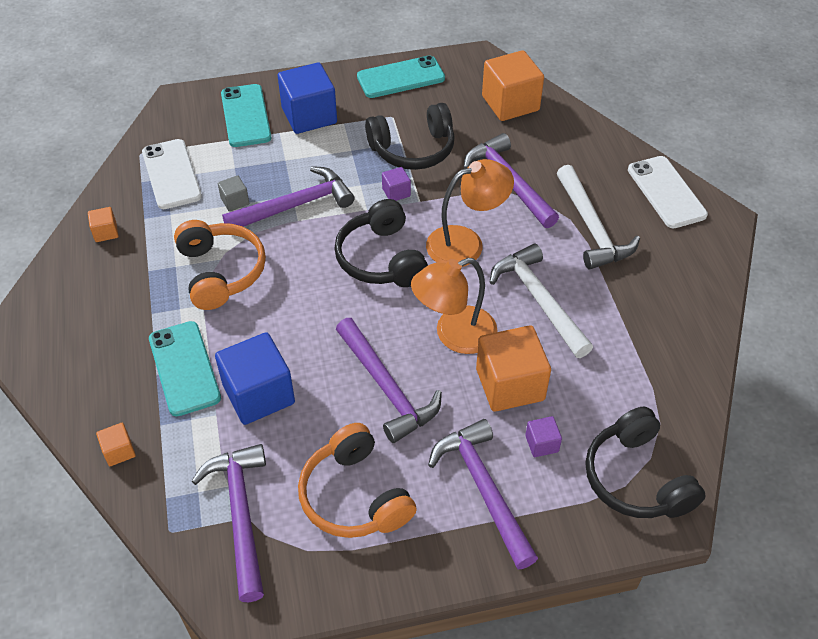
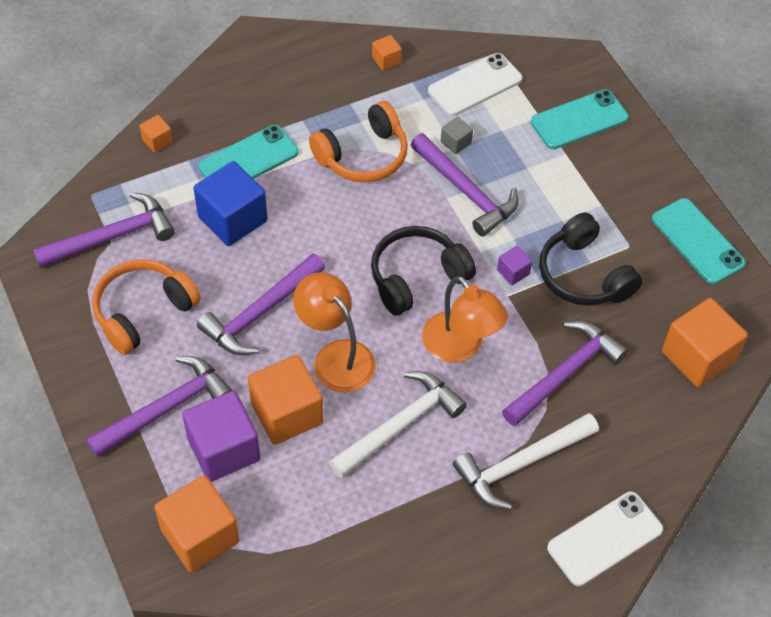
camera: 75 degrees right, 5 degrees up
(309, 116) = (600, 172): blue cube -> none
(541, 444) = (224, 449): purple cube -> purple cube, size x2.15
(636, 478) = (200, 536): black headphones -> orange cube

